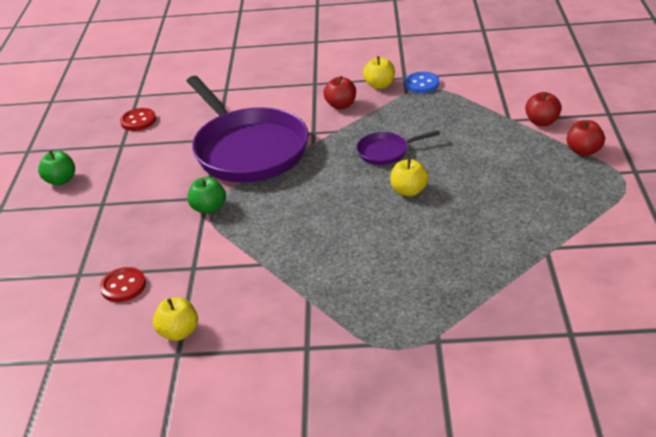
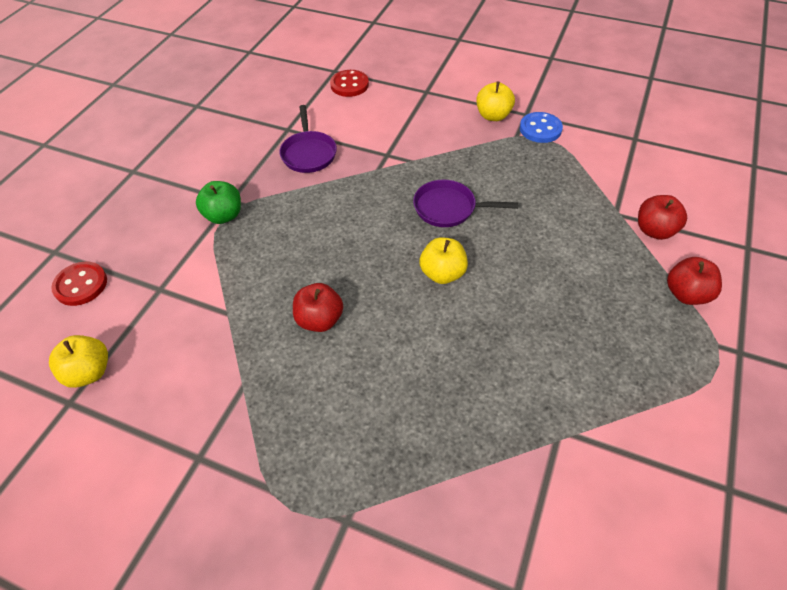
camera: 20 degrees right, 15 degrees up
(61, 180) = (116, 129): green apple -> none
(138, 121) = (229, 82): red button -> red button (349, 85)
(248, 149) = (308, 153): purple pan -> purple pan, size x0.43
(341, 105) = (436, 129): red apple -> red apple (319, 320)

